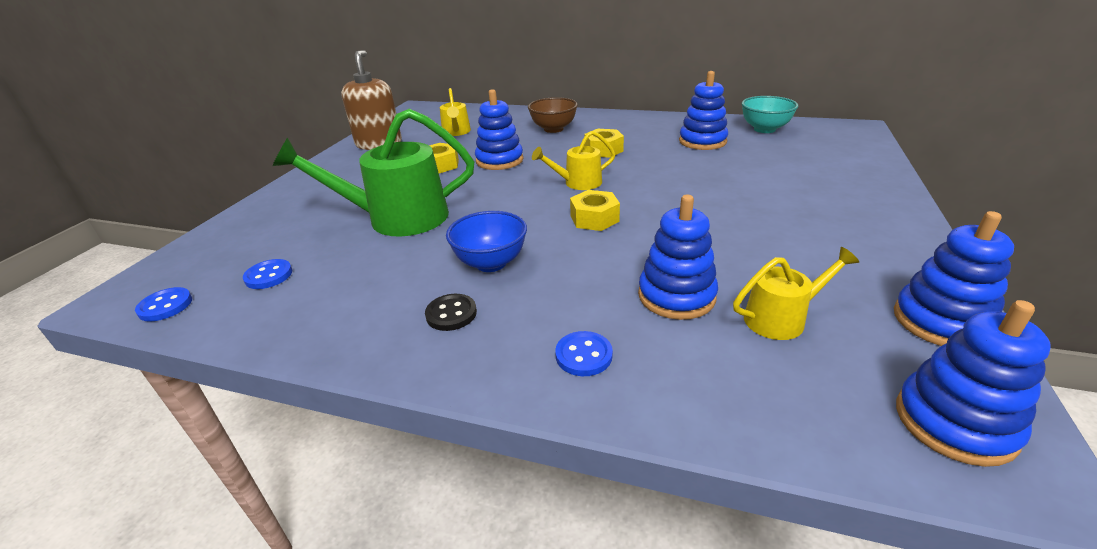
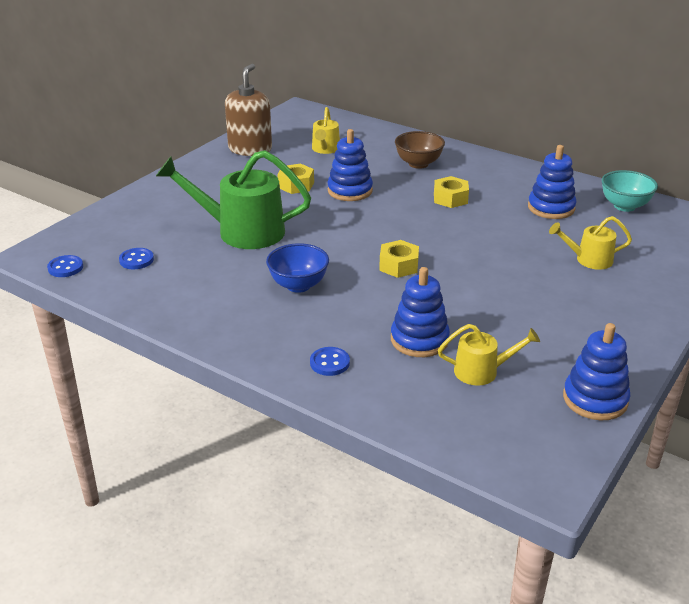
camera: 15 degrees right, 0 degrees up
(451, 314) = (254, 316): black button -> none
(577, 183) = (405, 229): yellow watering can -> yellow watering can (588, 260)
(954, 422) = (535, 452): blue stacking toy -> none

